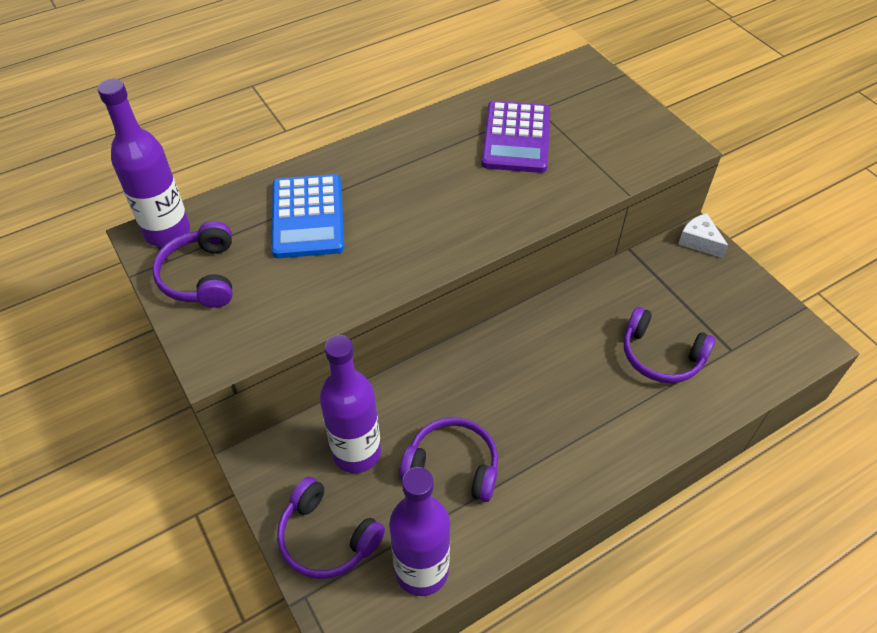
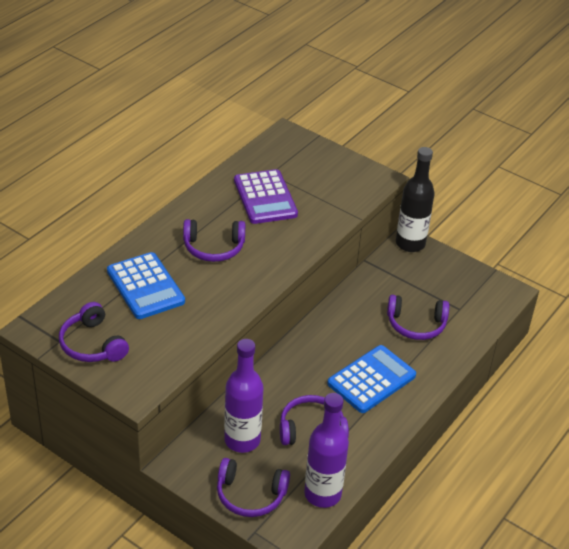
camera: 25 degrees left, 10 degrees down
(167, 232) = (47, 322): purple bottle -> none
(418, 187) = (213, 248): none -> purple headphones
(565, 418) = (371, 380): none -> blue calculator
(699, 241) = (410, 243): white cheese -> black bottle

